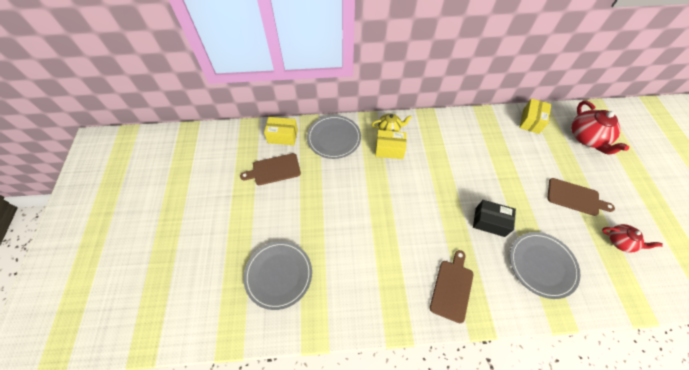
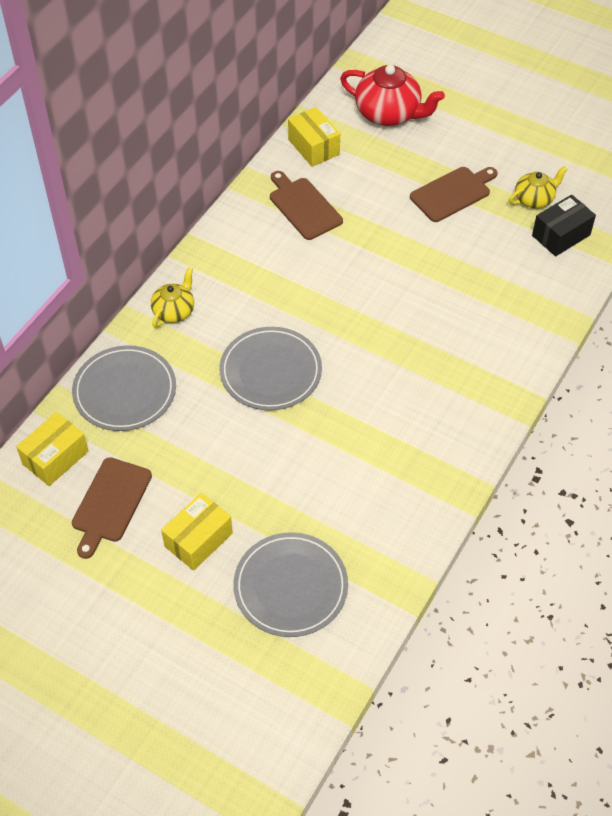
camera: 55 degrees left, 5 degrees down
(389, 149) = (210, 335): yellow box -> yellow box (198, 540)
(452, 287) = (459, 400): brown cutting board -> brown cutting board (303, 207)
(489, 222) = (412, 301): black box -> black box (561, 235)
(542, 265) = (502, 292): grey plate -> grey plate (270, 371)
(620, 241) = (534, 199): red teapot -> yellow teapot

